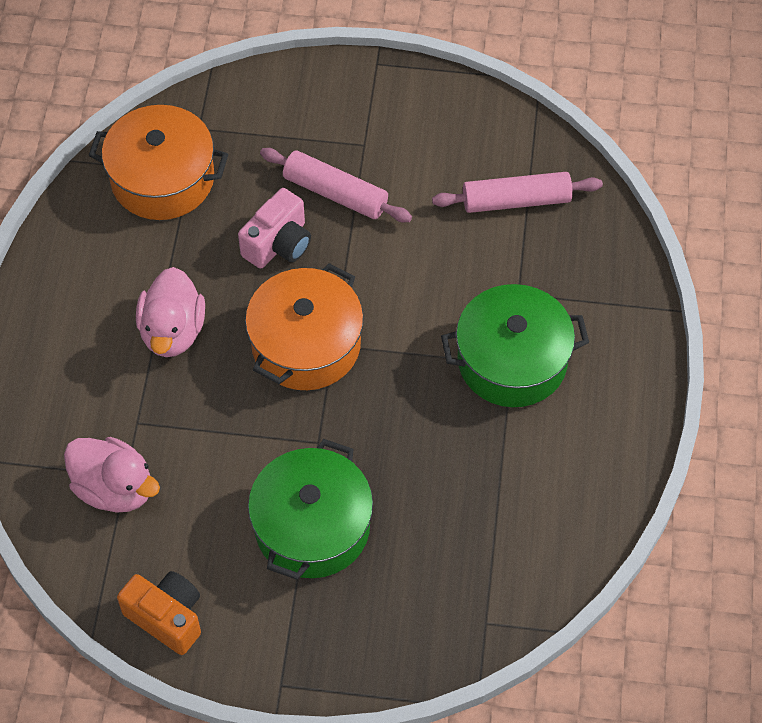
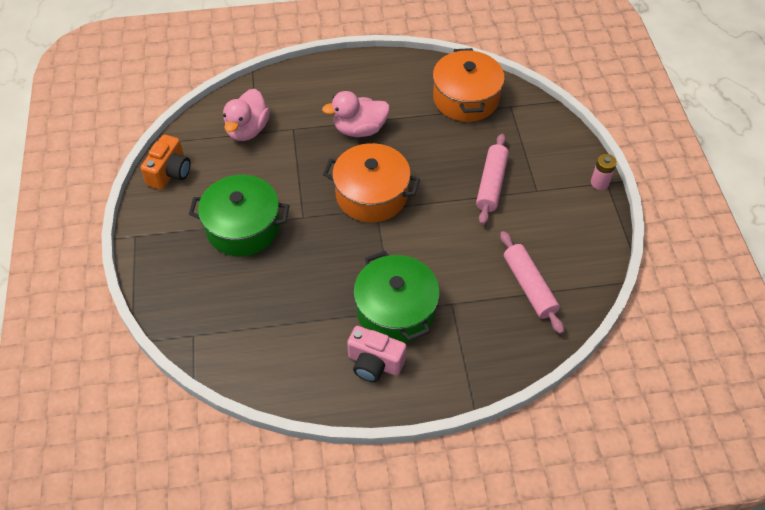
camera: 75 degrees right, 5 degrees down
(278, 244) = (440, 164): pink camera -> pink camera (374, 363)
(374, 71) = (599, 183): none -> pink battery

